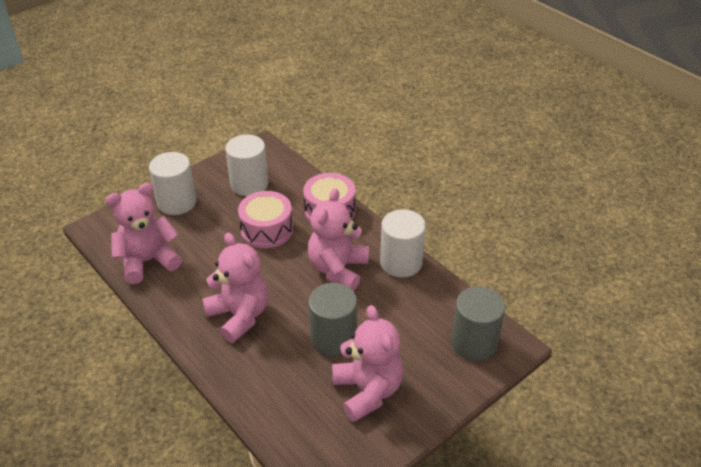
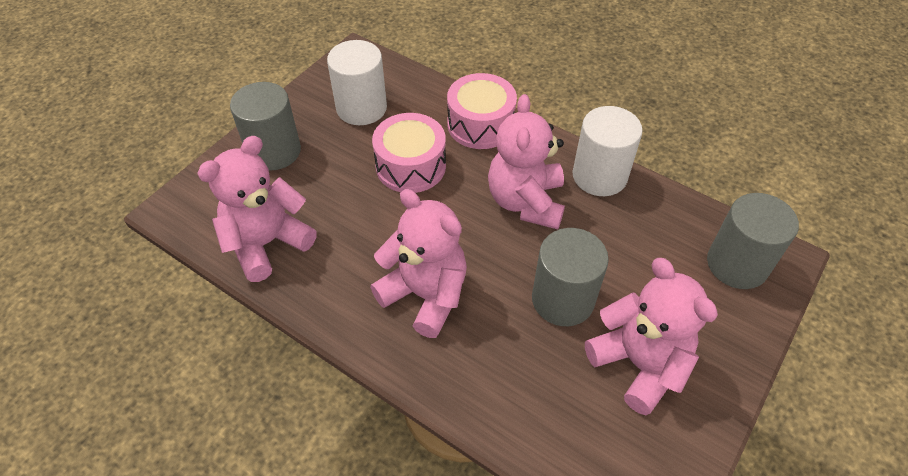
camera: 15 degrees left, 10 degrees up
(177, 202) = (274, 151): white cylinder -> grey cylinder

